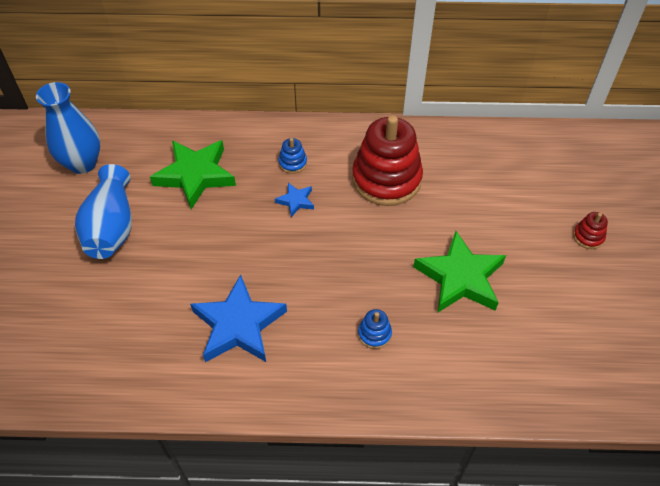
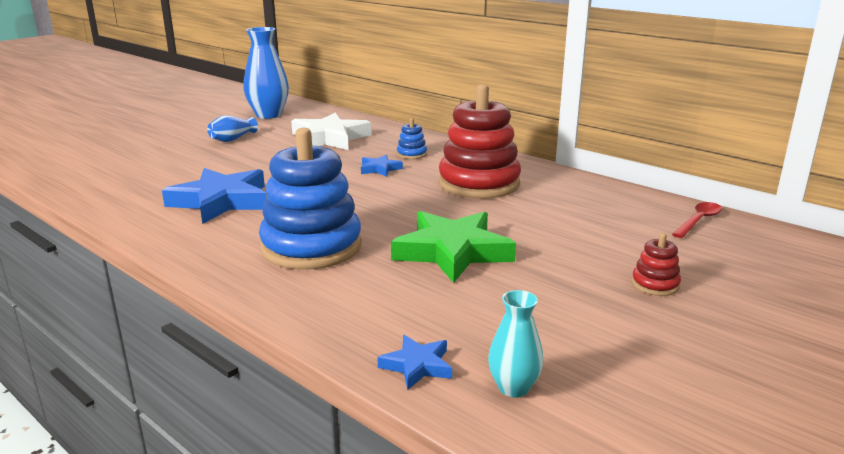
camera: 40 degrees right, 30 degrees down
(112, 228) = (232, 139): blue vase -> blue vase, size x0.54
(195, 175) = (329, 138): green star -> white star
(374, 334) = (311, 247): blue stacking toy -> blue stacking toy, size x2.41
(550, 147) = (698, 221): none -> red spoon
(556, 397) = (417, 365): none -> blue star
(611, 378) = (513, 388): none -> turquoise vase

